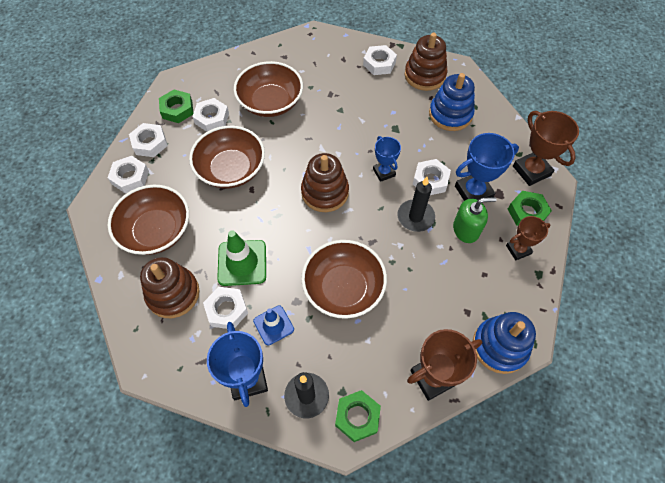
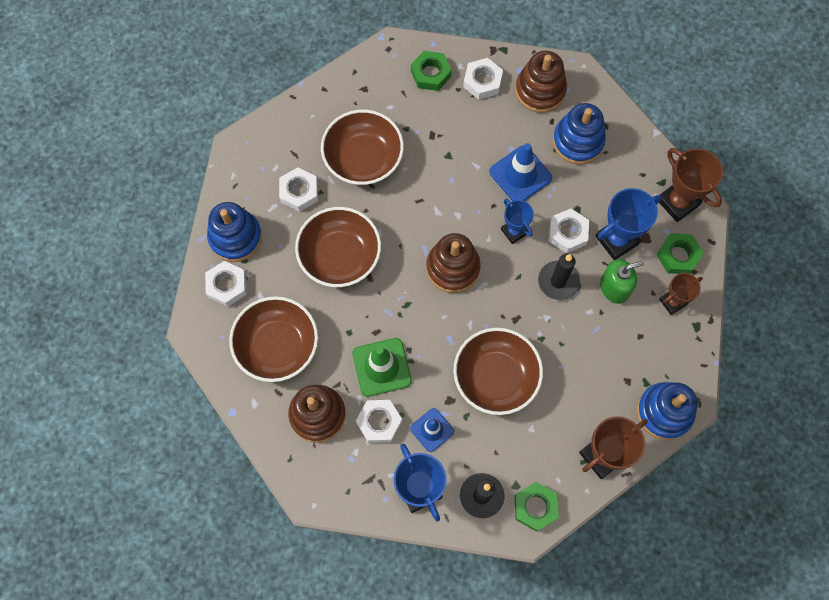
camera: 10 degrees left, 10 degrees up
(150, 143) = (235, 237): white nut -> blue stacking toy
(177, 109) = (254, 186): green nut -> green nut (430, 74)
(397, 131) = (520, 175): none -> blue traffic cone

